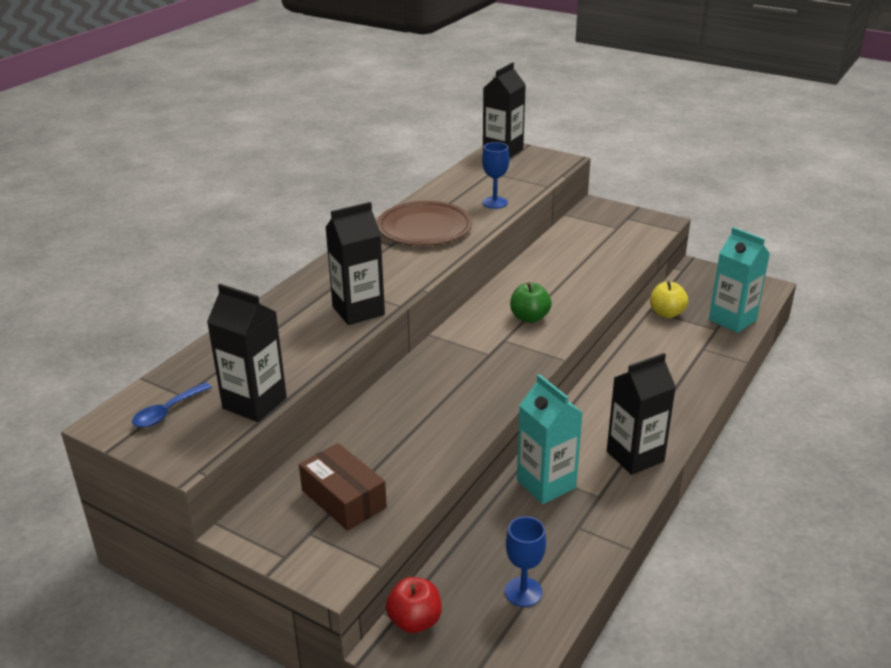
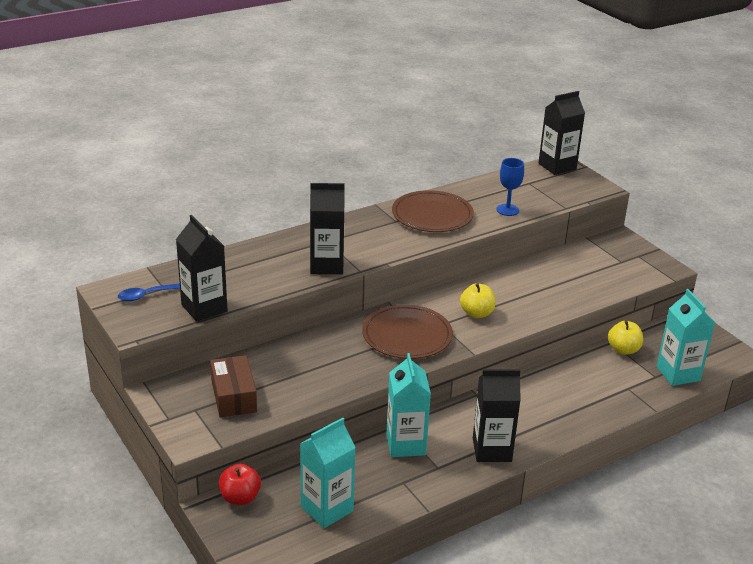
camera: 25 degrees right, 0 degrees up
(479, 363) = (407, 335): none -> brown plate
(523, 592) = (327, 509): blue goblet -> turquoise carton
(529, 317) = (476, 313): green apple -> yellow apple

